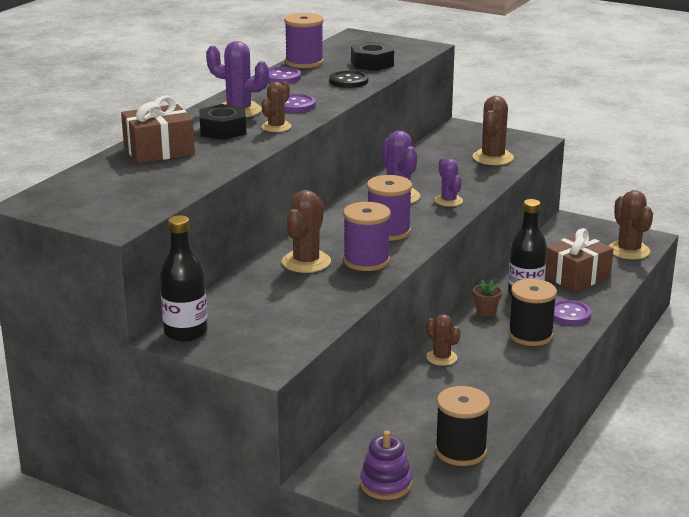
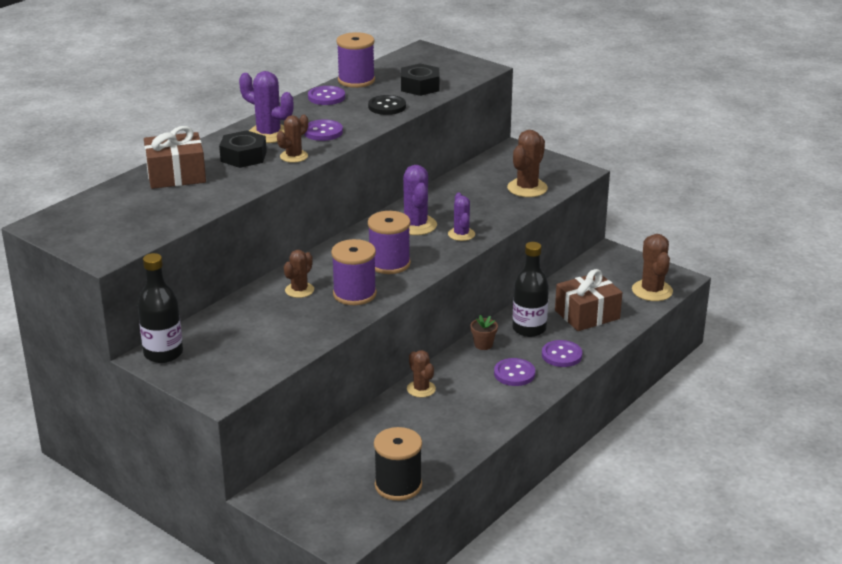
camera: 10 degrees right, 5 degrees up
(306, 262) = (299, 290): brown cactus -> brown cactus, size x0.64
(385, 484) = (318, 510): purple stacking toy -> none
(530, 335) = (514, 374): black spool -> purple button

